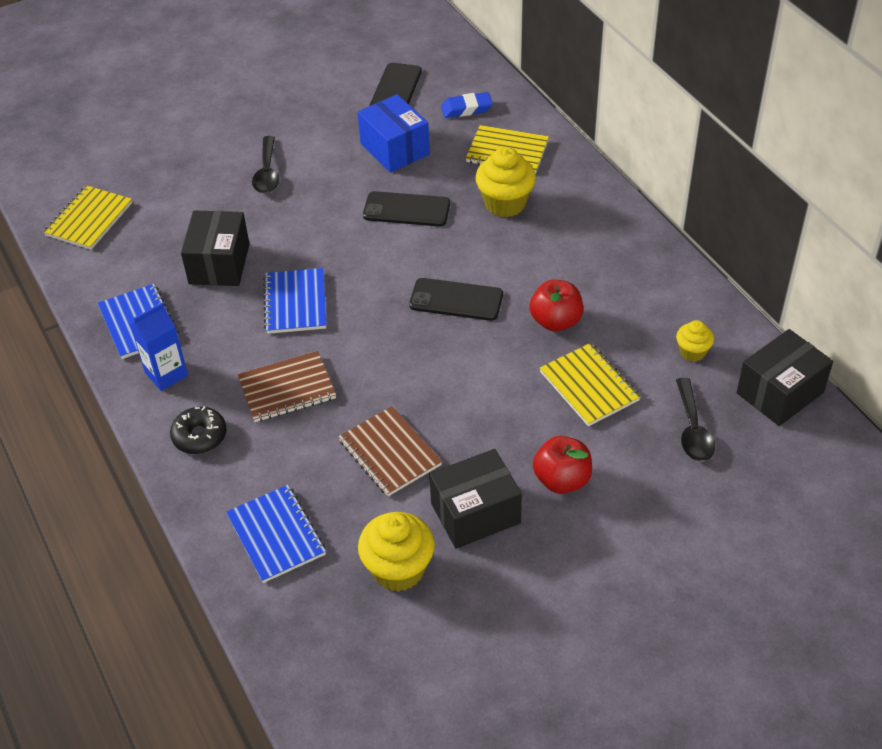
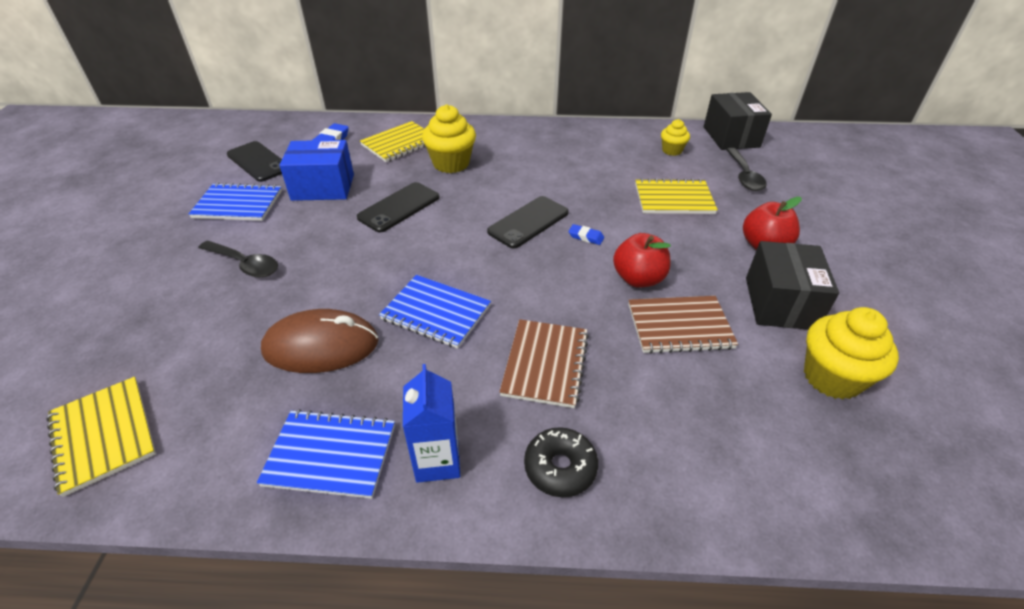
camera: 60 degrees left, 5 degrees down
(219, 264) = (321, 346): black box -> brown mouse
(276, 535) = (749, 456): blue notebook -> blue notebook (238, 204)
(466, 347) = (586, 237): none -> blue eraser
(555, 321) = (595, 188): red apple -> red apple (638, 279)
(693, 429) = (744, 176): black spoon -> black spoon turned 60 degrees clockwise

